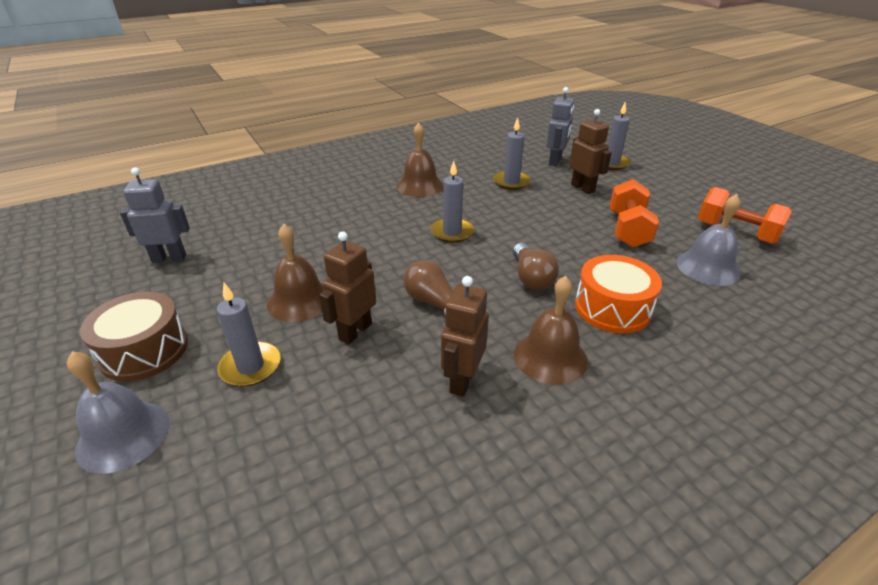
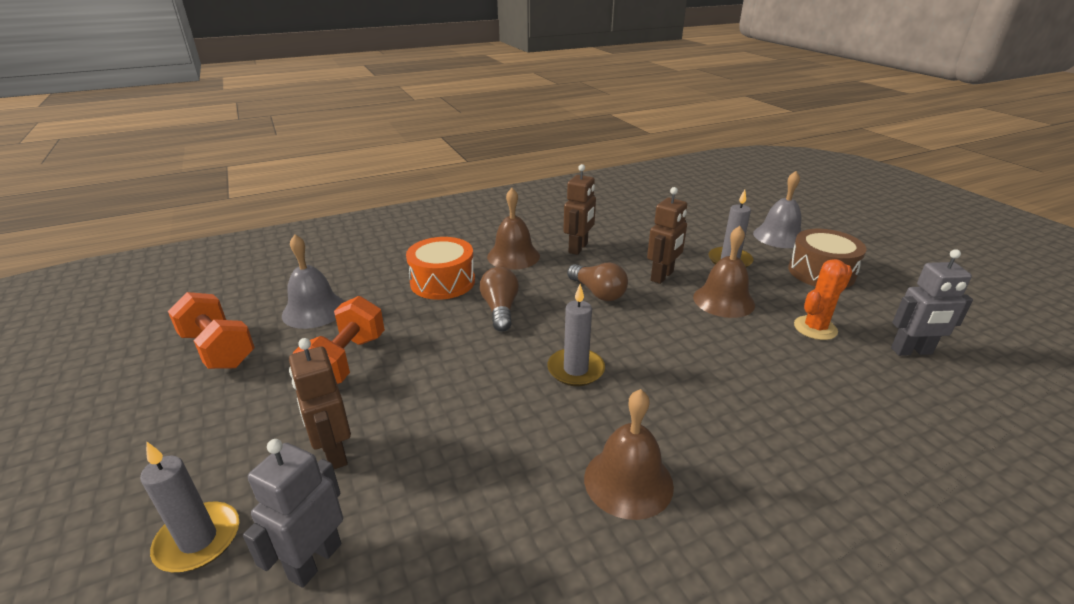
camera: 175 degrees left, 5 degrees down
(231, 274) = (815, 328): none -> orange cactus
(511, 182) = (452, 481): grey candle -> none

